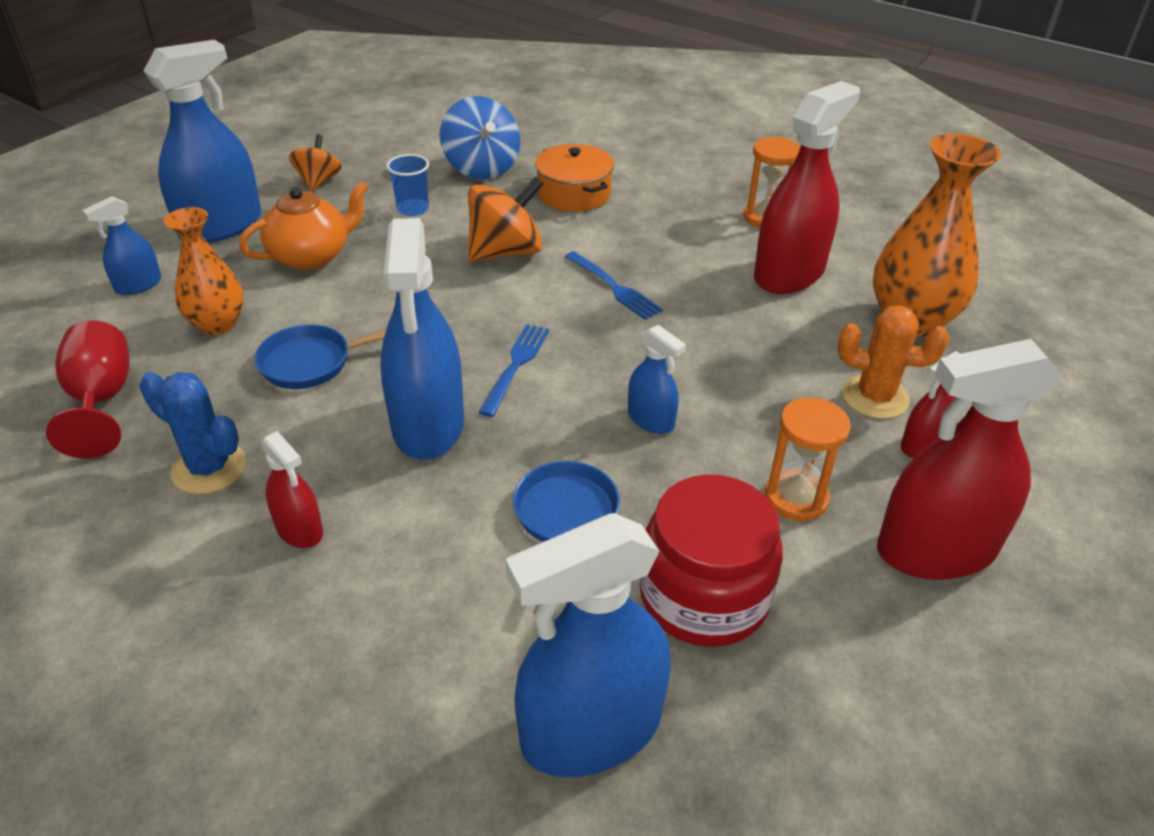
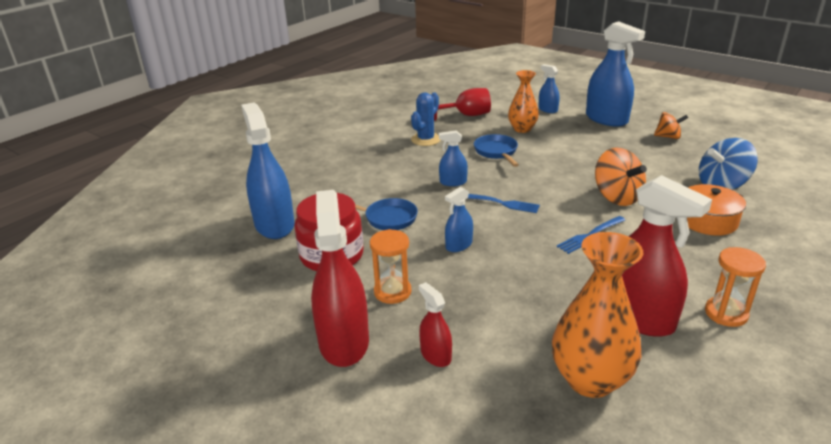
camera: 95 degrees right, 10 degrees down
(299, 529) = (389, 160): red spray bottle -> none
(311, 256) = (587, 143): orange teapot -> none
(413, 209) = (652, 166): blue cup -> none
(428, 425) = (453, 182): blue spray bottle -> blue spray bottle, size x0.50
(875, 397) = (486, 340): orange cactus -> none

